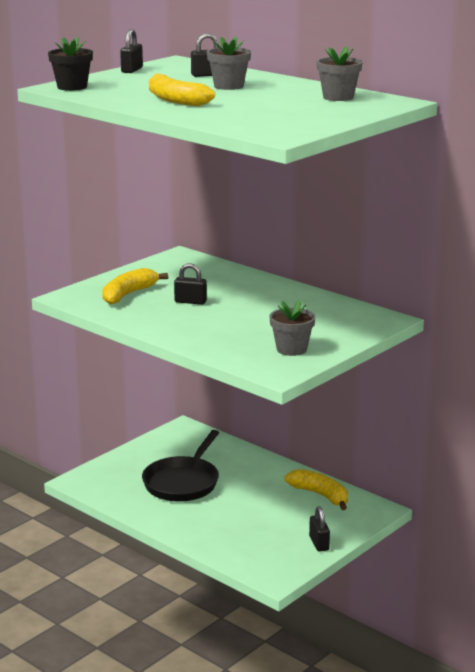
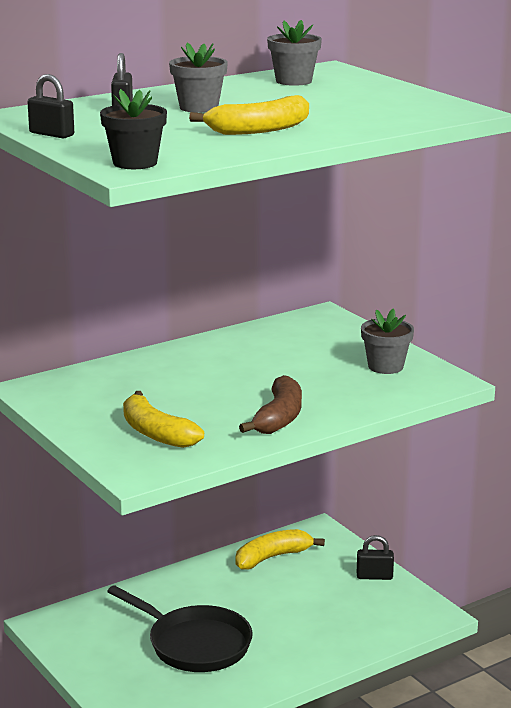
camera: 75 degrees left, 0 degrees up
(172, 324) = (279, 418): none -> brown banana
(190, 302) = (208, 400): black padlock -> none

